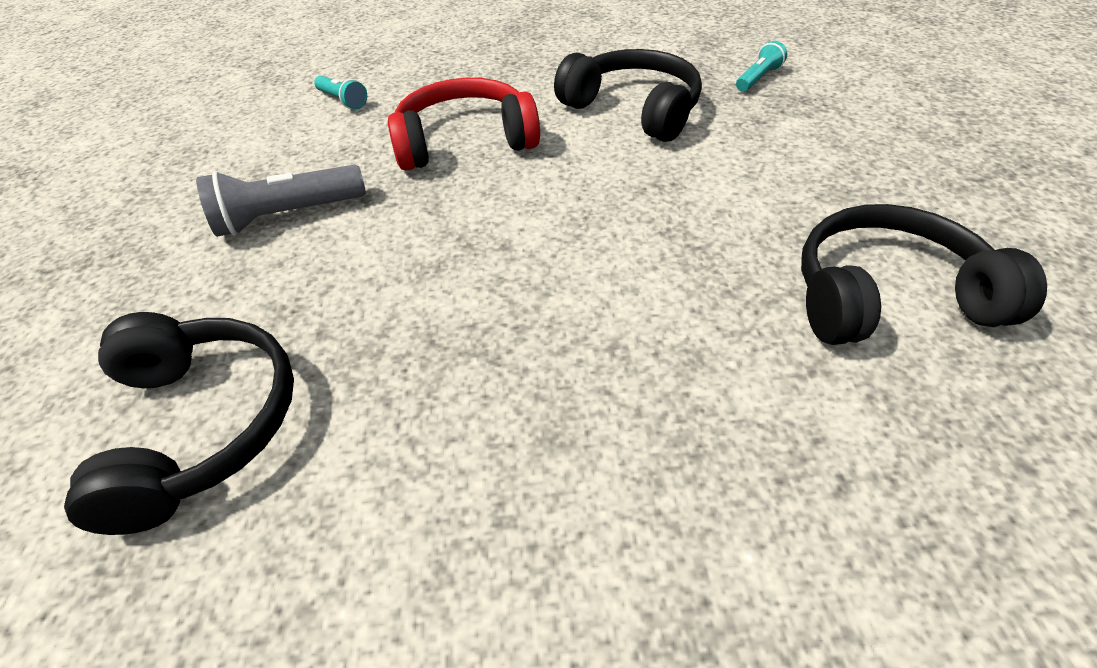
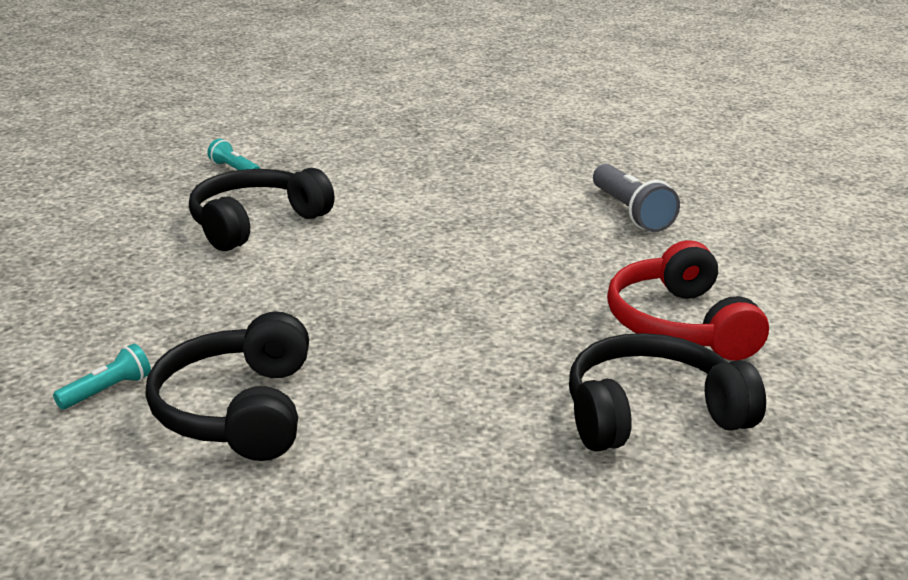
camera: 90 degrees left, 20 degrees down
(288, 216) = (368, 405): grey flashlight -> grey flashlight (630, 212)
(465, 142) = (267, 306): red headphones -> red headphones (680, 325)
(887, 297) = (528, 176): black headphones -> black headphones (238, 410)

